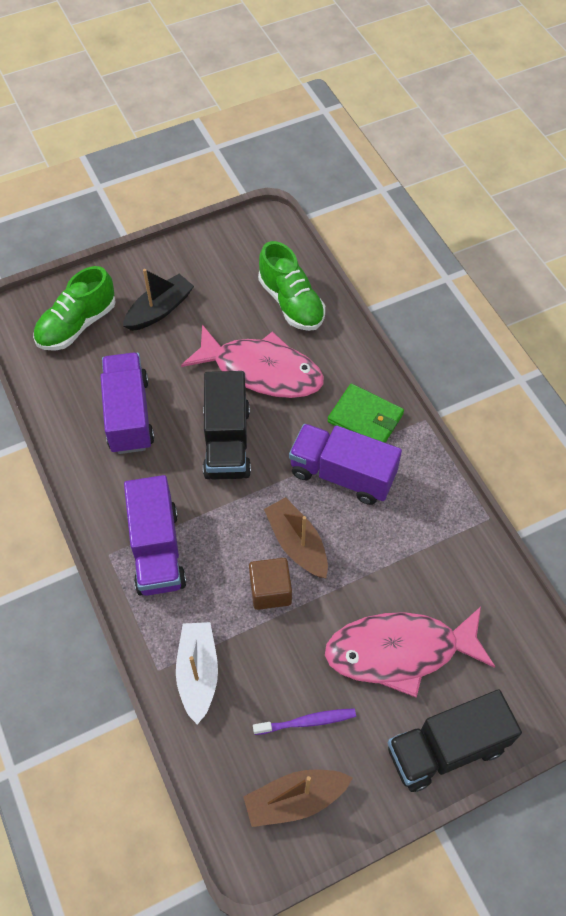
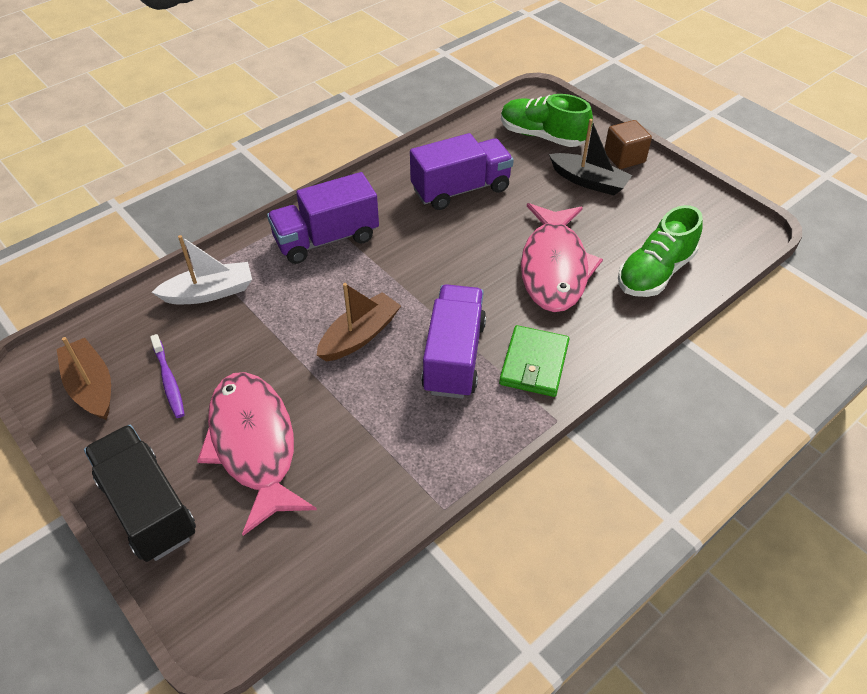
camera: 75 degrees right, 10 degrees down
(227, 442) = (458, 260): black truck -> none
(270, 591) = (302, 326): brown cube -> brown cube (624, 157)

